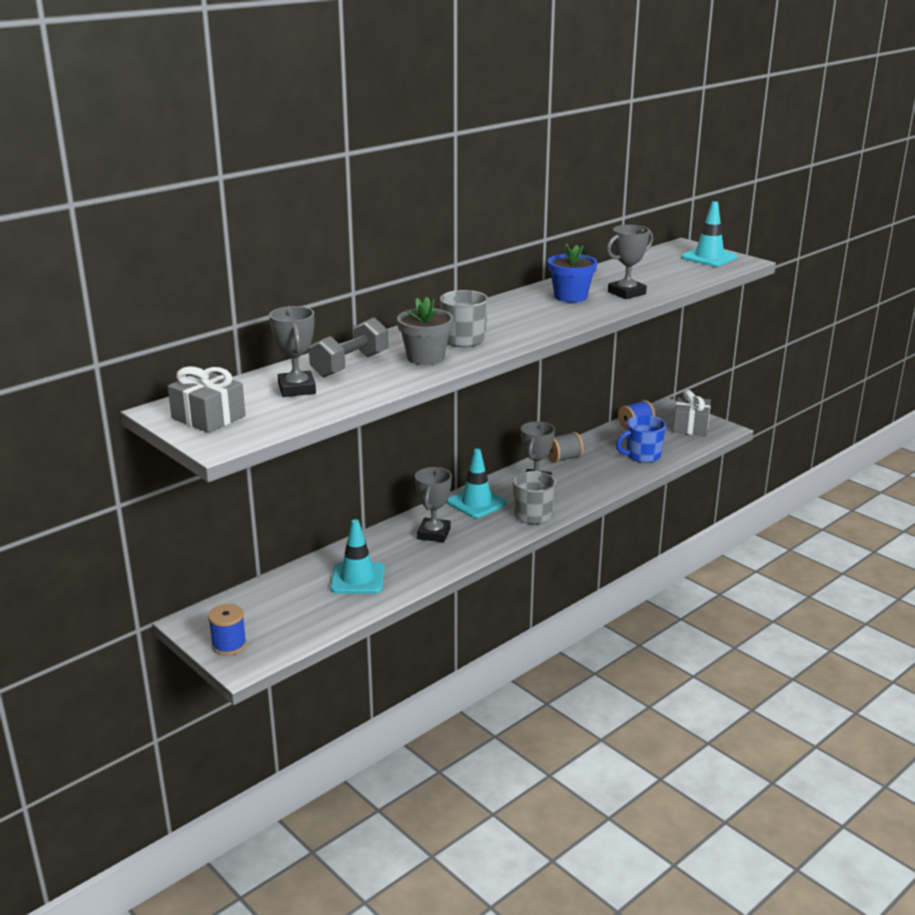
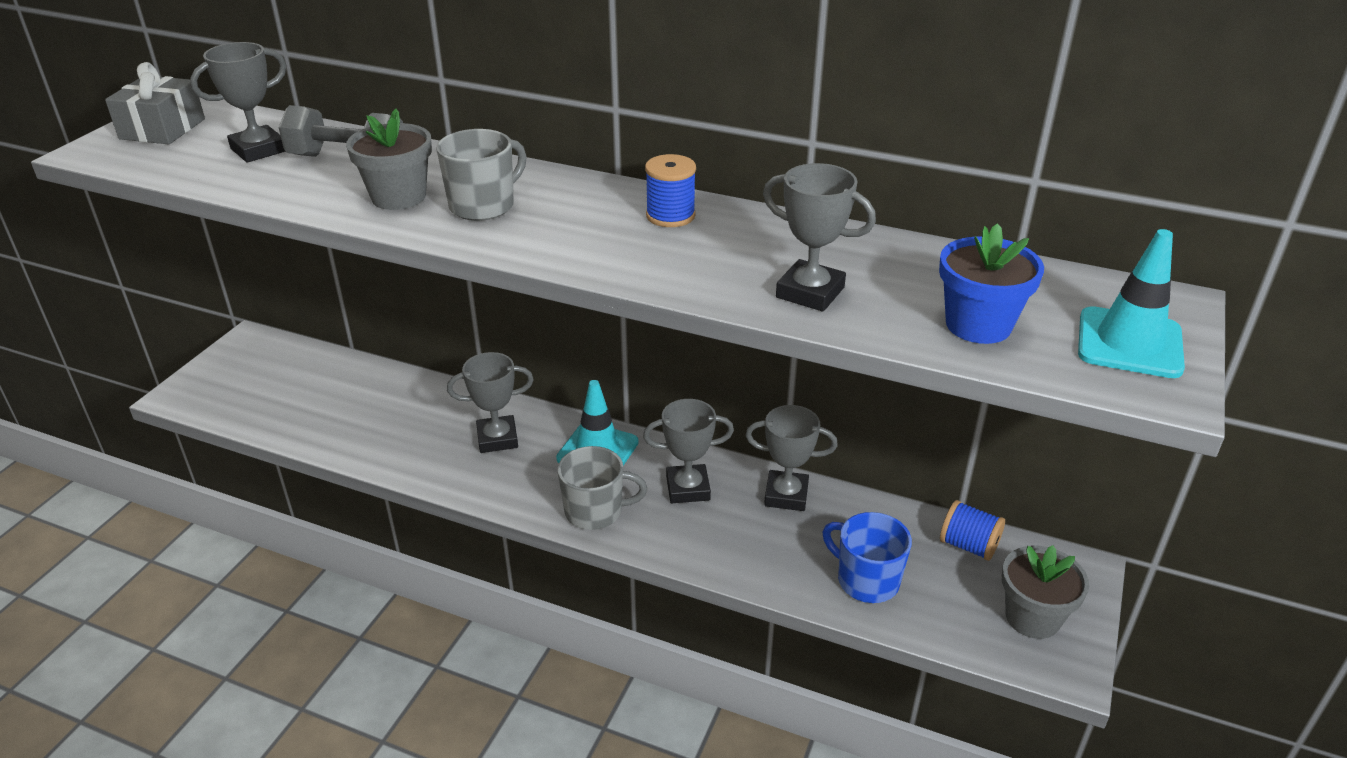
camera: 65 degrees right, 10 degrees up
(229, 645) = (211, 375): blue spool -> blue spool (670, 215)
(357, 578) = (367, 414): turquoise traffic cone -> none
(563, 458) = (786, 495): grey spool -> grey trophy
(570, 297) = (740, 247): blue flower pot -> blue flower pot (978, 325)
(690, 426) = (1032, 617): grey gift -> grey flower pot

